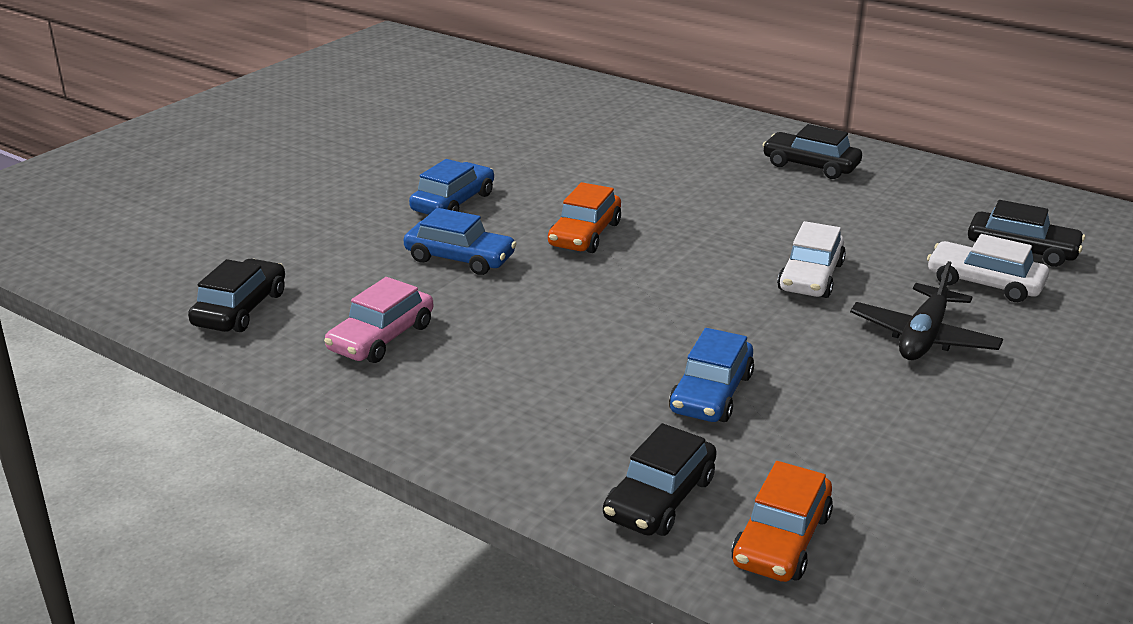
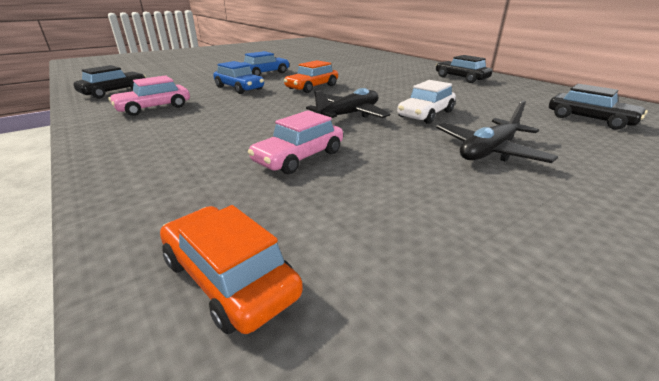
camera: 20 degrees right, 0 degrees up
(660, 498) = (175, 215): black car -> none
(705, 298) = (349, 115): none -> black plane
(711, 393) = (299, 157): blue car -> pink car
(781, 539) = (229, 277): orange car -> orange car turned 90 degrees clockwise
(984, 283) = (553, 131): white car -> none

